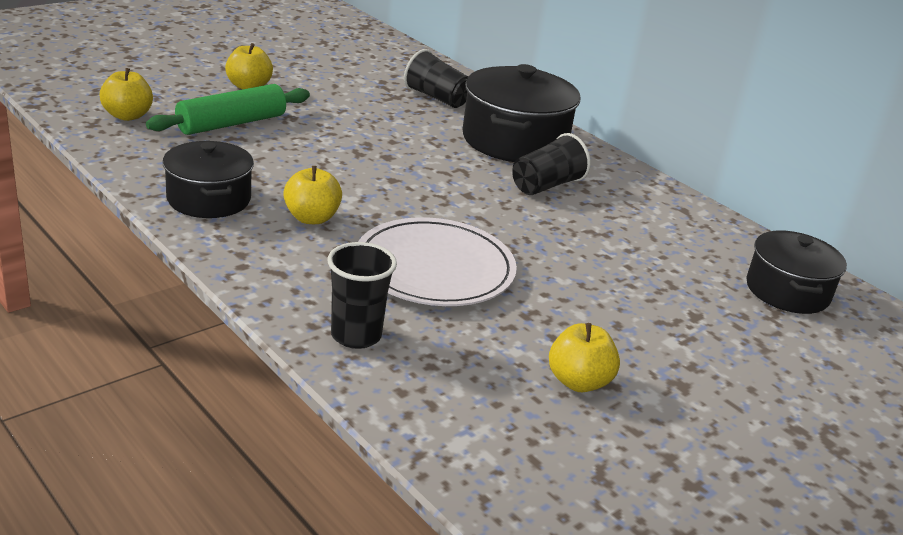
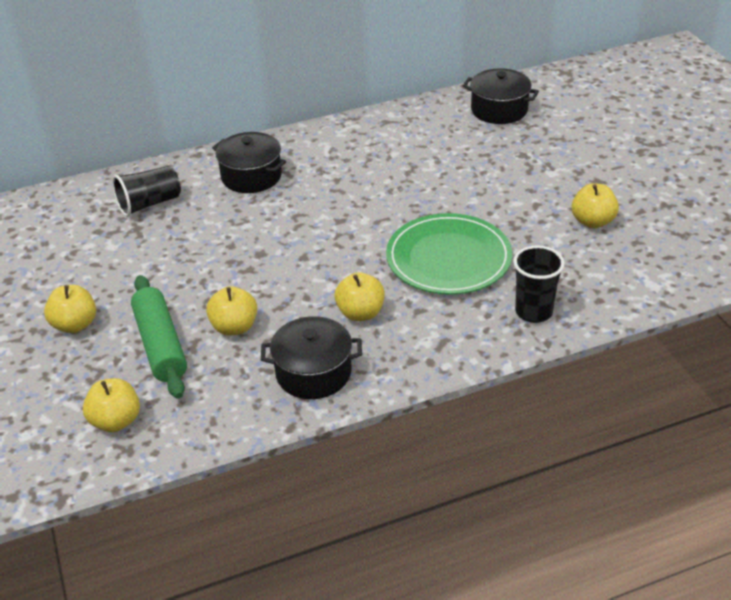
camera: 65 degrees left, 10 degrees up
(267, 154) = (234, 327): none -> yellow apple
(434, 268) = (448, 258): white plate -> green plate
(514, 141) = (251, 176): black pot -> black pot, size x0.64
(546, 185) = (334, 177): black cup -> none

